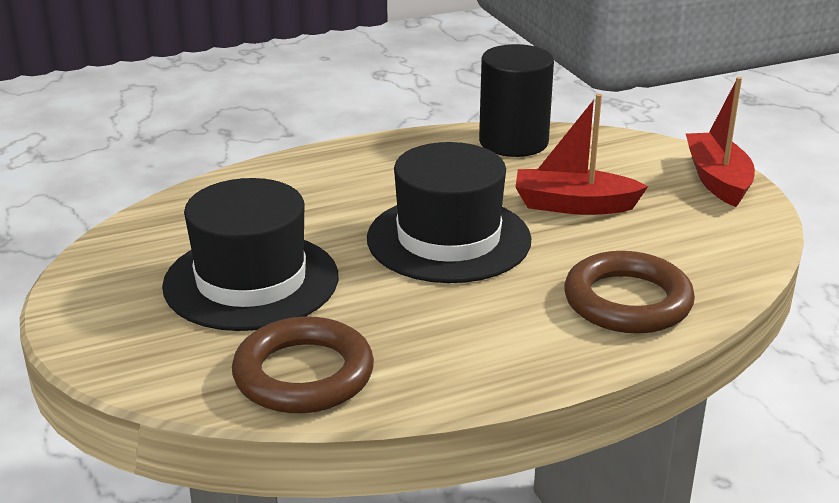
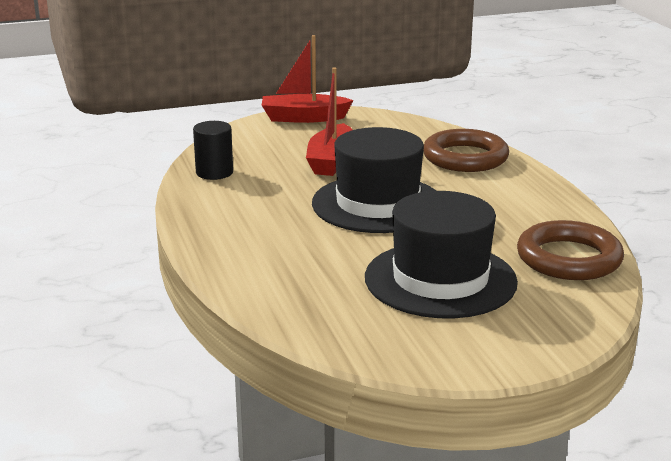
camera: 85 degrees left, 5 degrees down
(513, 142) = (214, 172): black cylinder -> black cylinder, size x0.61

